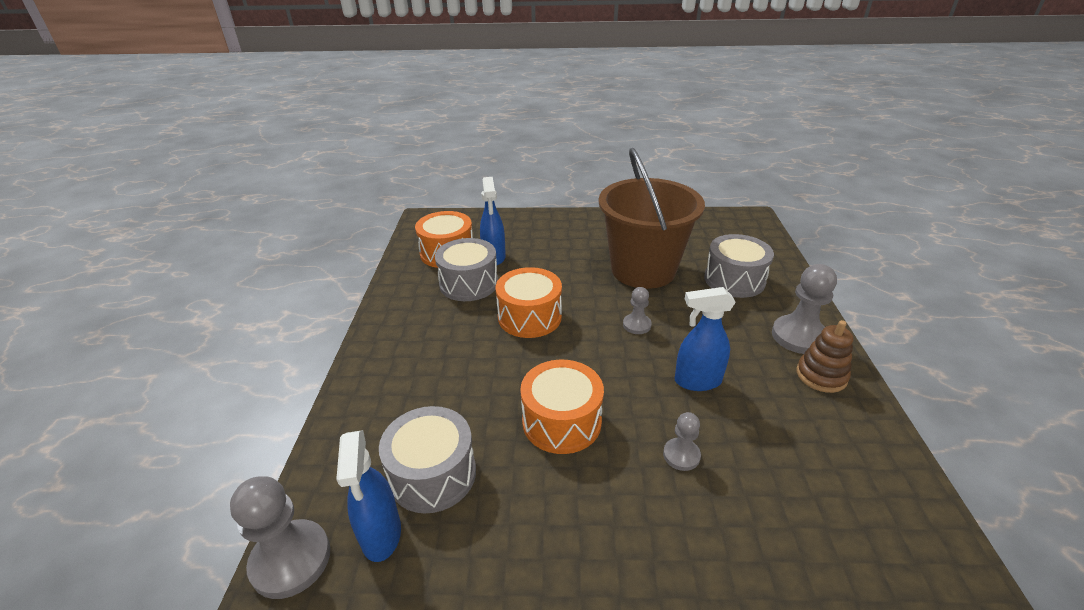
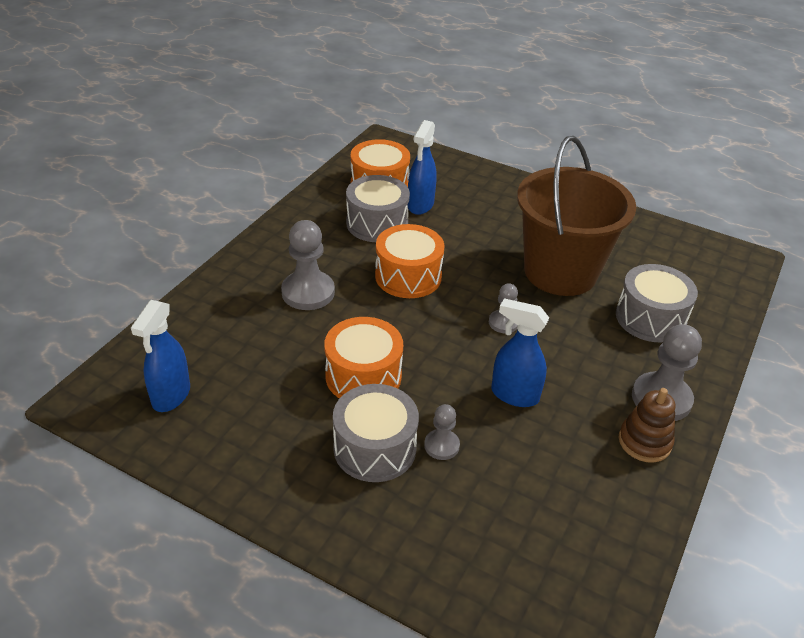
camera: 25 degrees right, 5 degrees up
(291, 560) = (104, 384): grey pawn -> grey pawn (308, 292)
(432, 474) = (234, 371): grey drum -> grey drum (375, 448)

